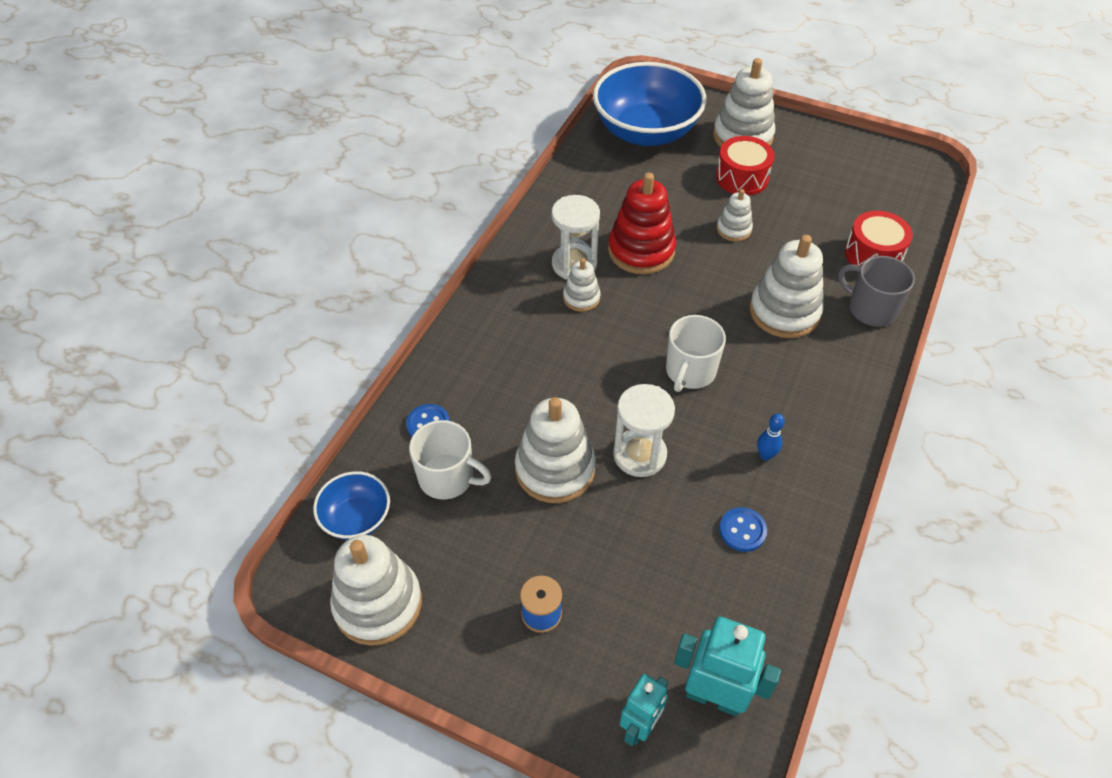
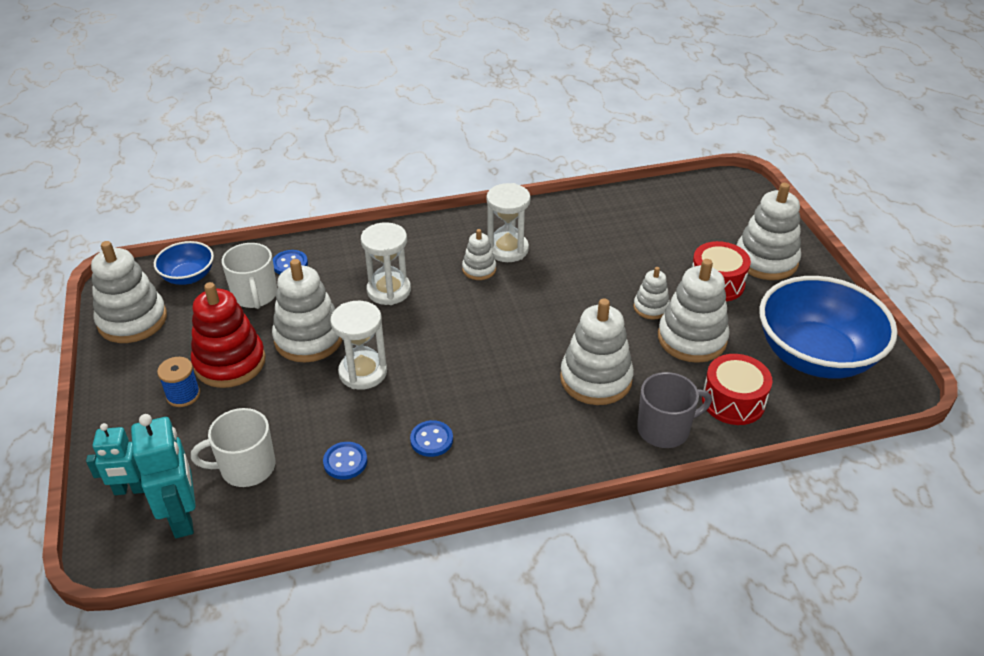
camera: 50 degrees right, 10 degrees down
(546, 374) = (389, 290): none -> white hourglass
(641, 251) = (563, 273): red stacking toy -> red stacking toy (230, 362)
(646, 132) = (694, 211): blue bowl -> blue bowl (815, 356)
(690, 372) = (470, 358): white mug -> white mug (246, 467)
(765, 455) = (431, 440): blue bowling pin -> blue button
(789, 231) = (692, 338): none -> white stacking toy
(870, 309) = (665, 429): grey mug -> grey mug turned 75 degrees clockwise

